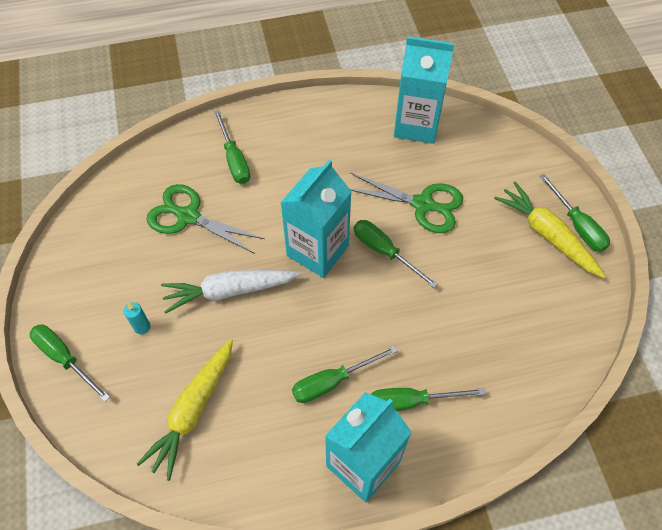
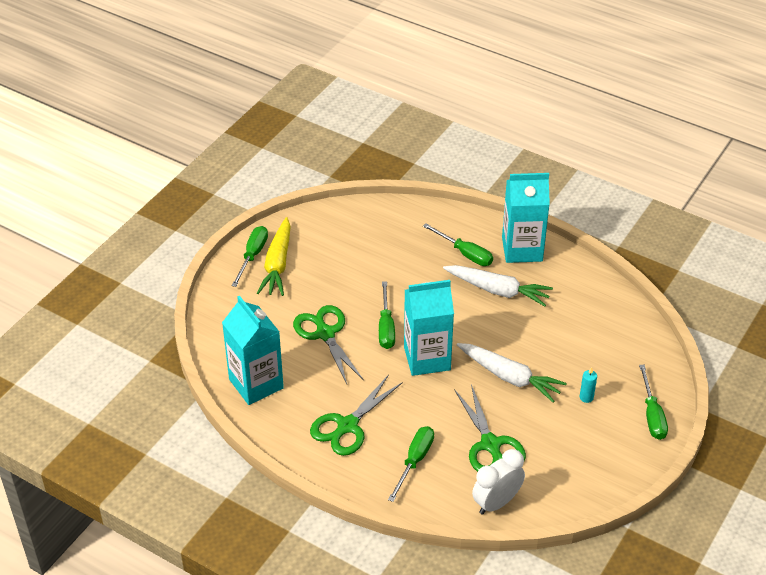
camera: 135 degrees left, 15 degrees down
(141, 175) = (496, 502): none -> white clock
(193, 411) = (593, 333): yellow carrot -> none
(313, 146) = (347, 426): none -> green scissors
(332, 381) = (498, 290): green screwdriver -> white carrot

